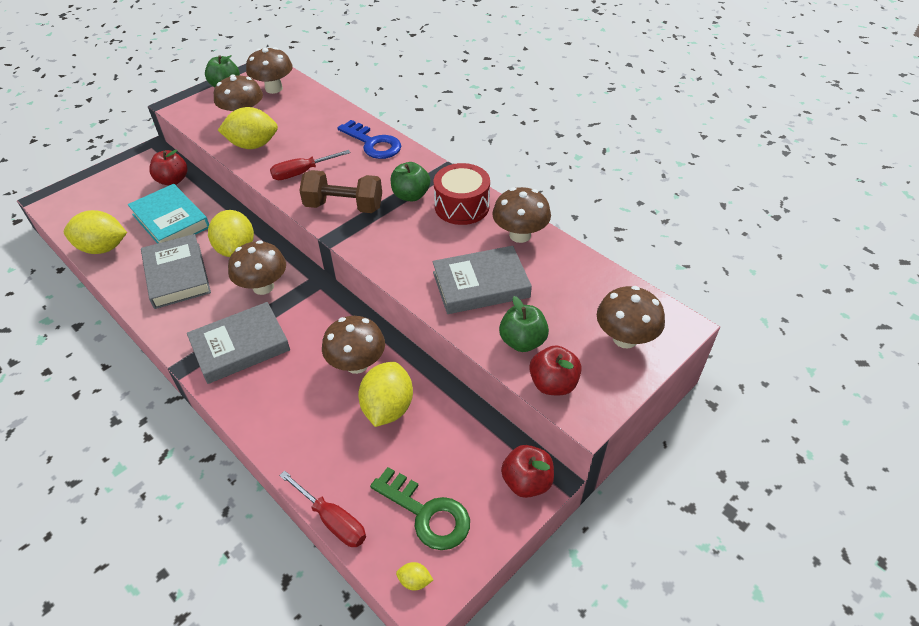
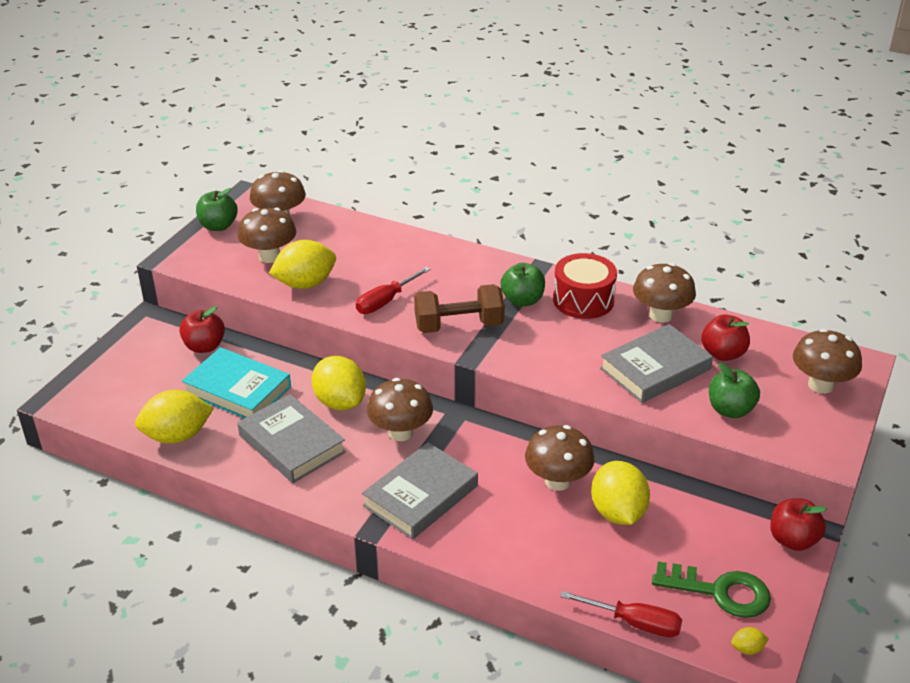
camera: 20 degrees left, 10 degrees down
(373, 143) = (442, 256): blue key -> none
(553, 384) = (783, 439): red apple -> red apple (723, 354)

